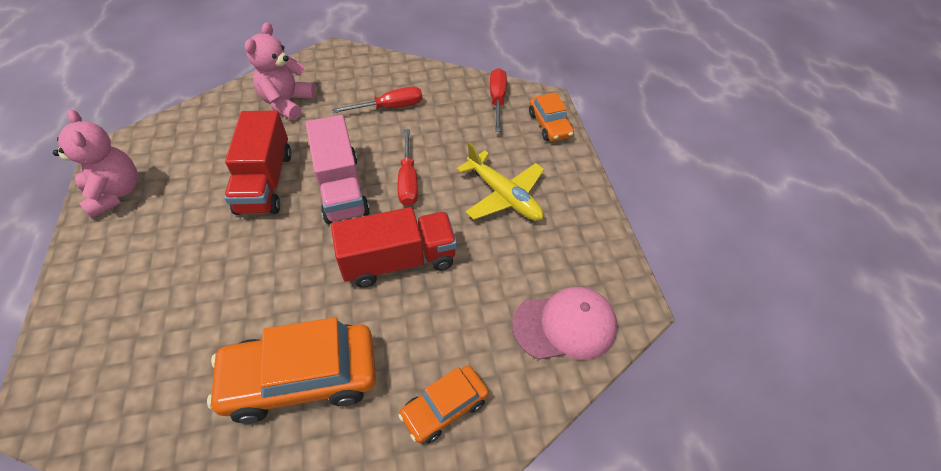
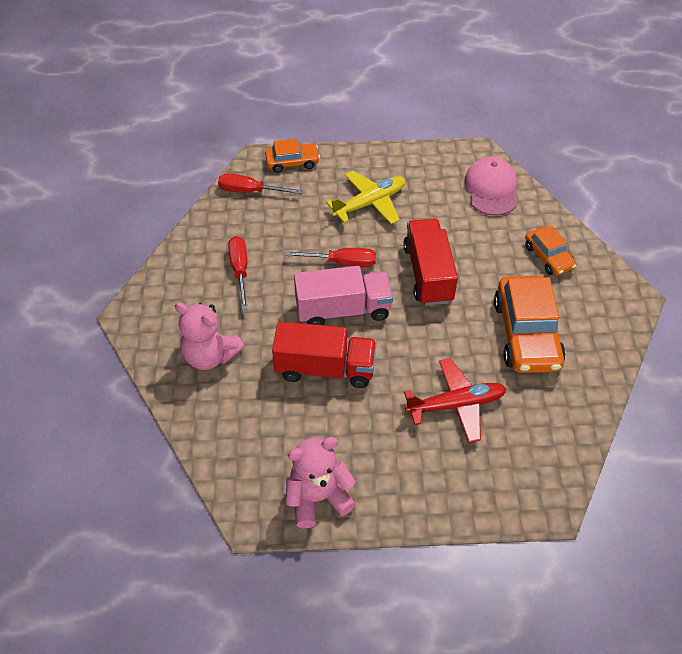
camera: 80 degrees left, 0 degrees up
(201, 301) = (456, 404): none -> red plane

